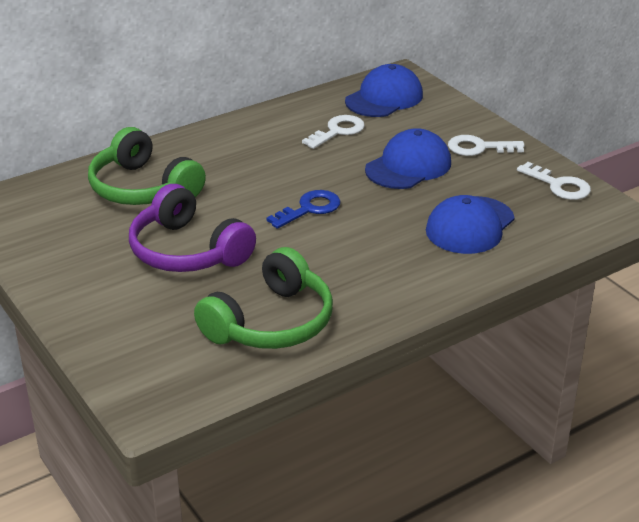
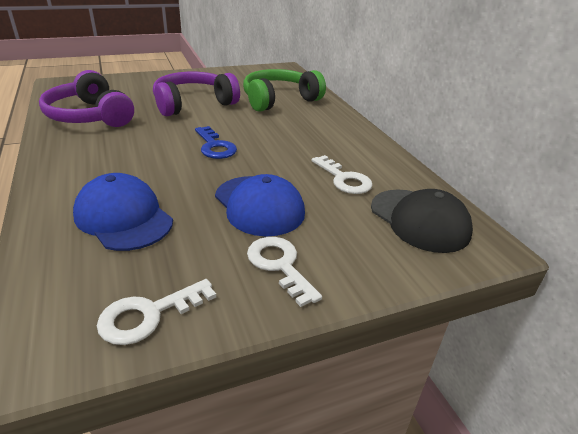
camera: 100 degrees right, 0 degrees up
(271, 323) = (90, 116): green headphones -> purple headphones
(384, 98) = (419, 220): blue cap -> black cap
(478, 148) = (279, 265): white key -> white key turned 45 degrees counterclockwise

